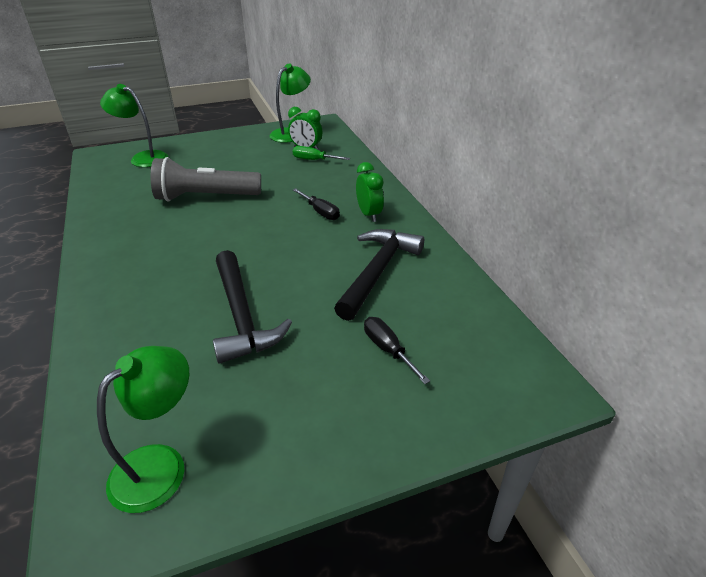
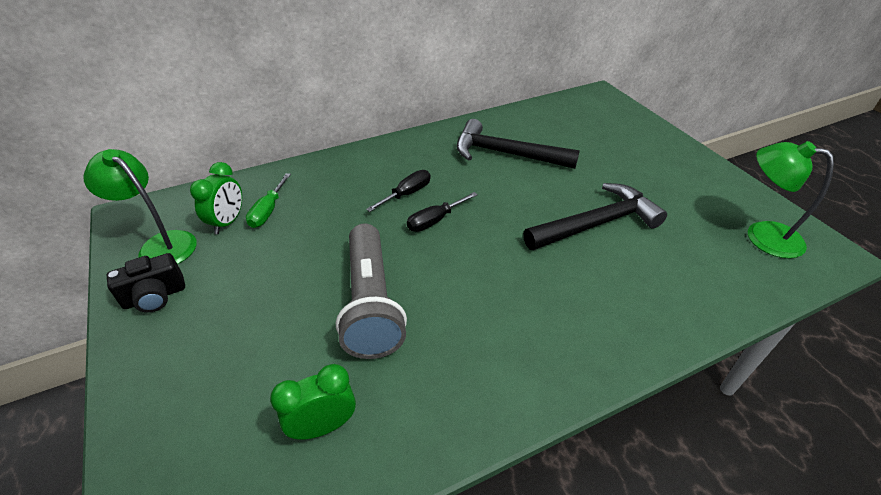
camera: 95 degrees left, 5 degrees up
(143, 158) = (201, 447): green lamp -> none
(247, 137) = (155, 296): none -> black camera
(369, 214) = (410, 162): green clock -> green clock (323, 426)
(388, 349) = (597, 147): black screwdriver -> black screwdriver (435, 221)

